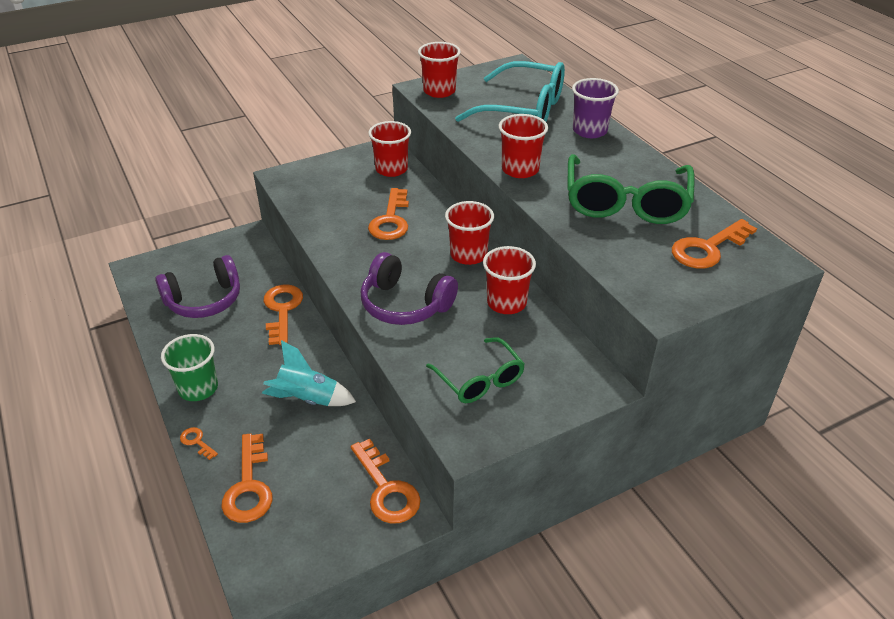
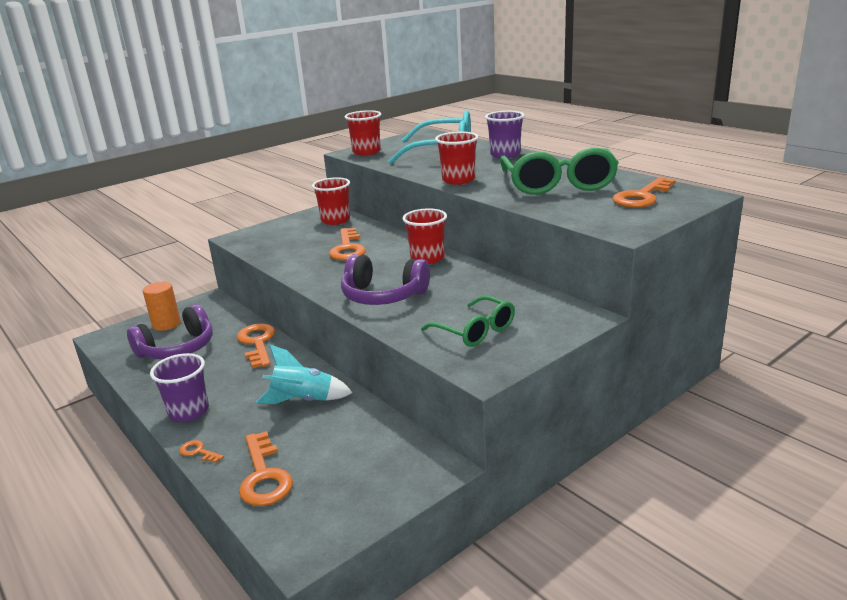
camera: 10 degrees left, 15 degrees down
(198, 388) = (189, 411): green cup -> purple cup
(200, 263) = (166, 324): none -> orange cylinder
(386, 489) = (406, 452): orange key -> none
(506, 303) = (475, 281): red cup -> none

